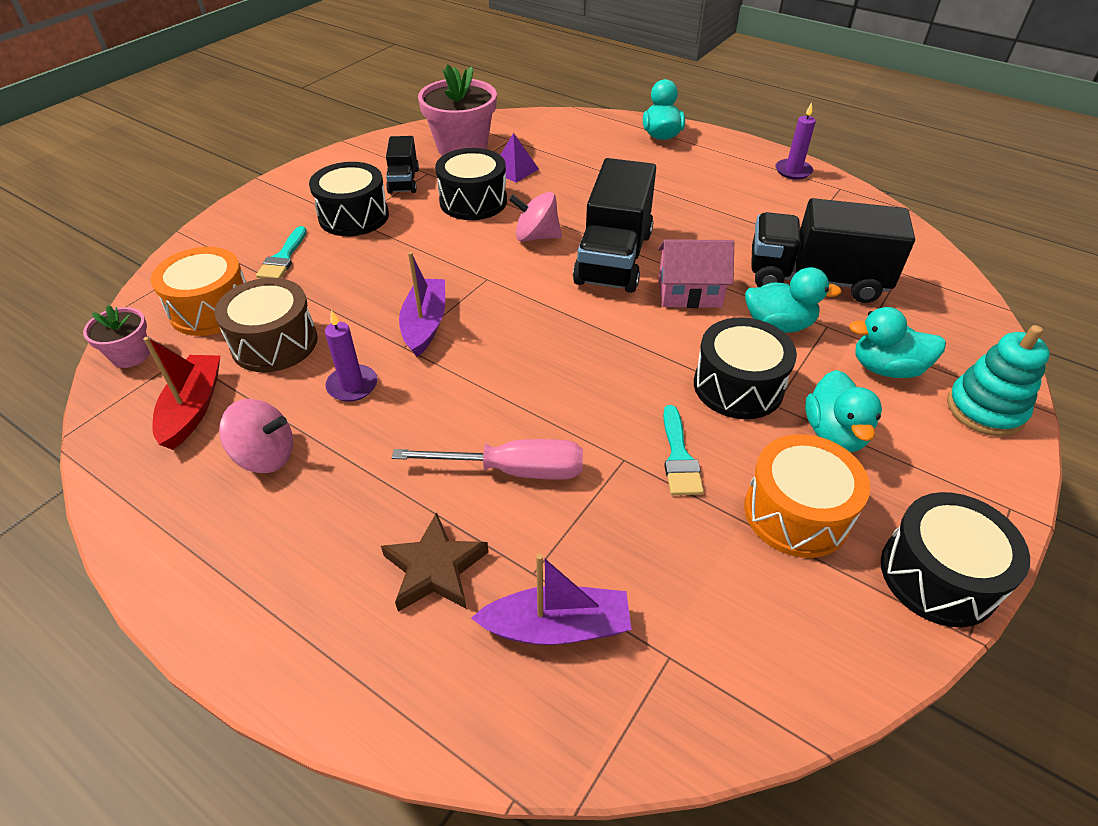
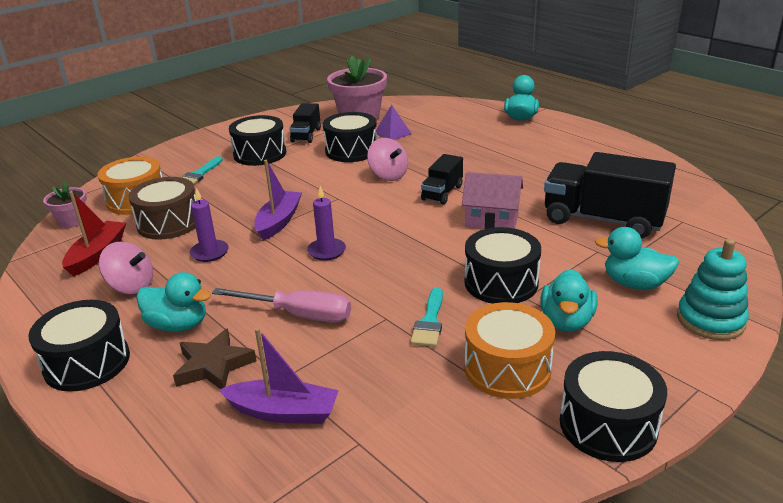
camera: 15 degrees right, 15 degrees down
(256, 593) = (87, 362): none -> black drum
(536, 237) = (388, 175): pink spinning top -> pink spinning top turned 150 degrees counterclockwise
(614, 258) = (442, 193): black truck -> black truck, size x0.52
(778, 325) = (555, 247): turquoise duck -> turquoise duck (178, 325)
(793, 171) = (621, 147): purple candle -> purple candle (326, 251)

